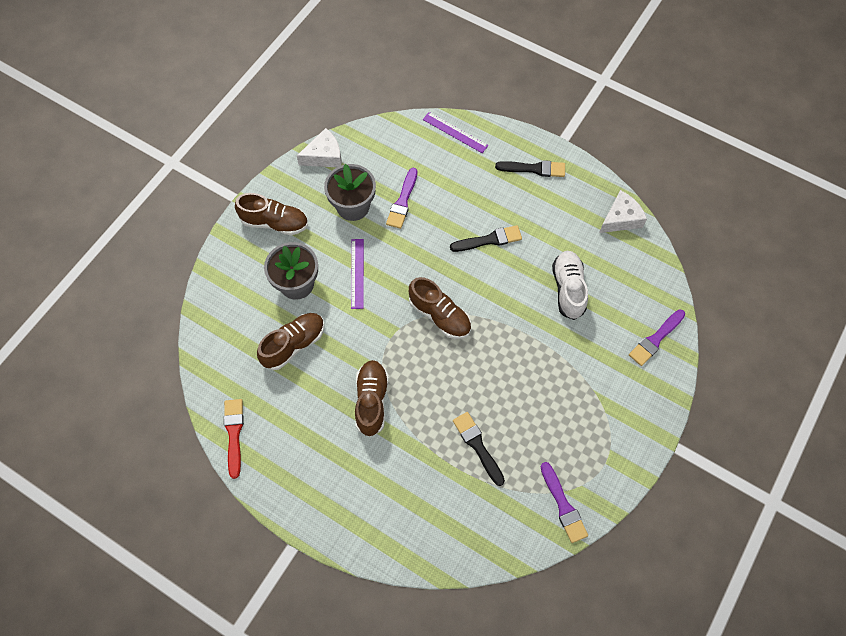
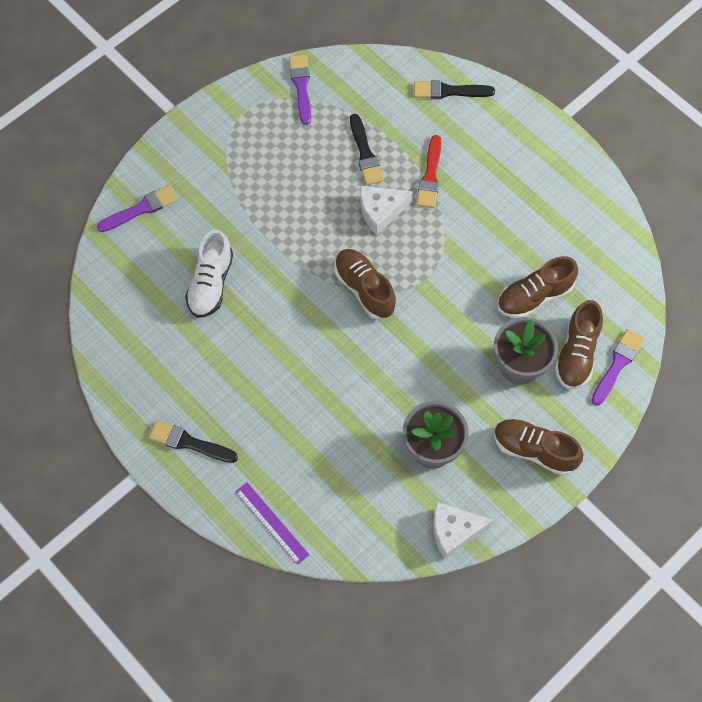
camera: 165 degrees left, 0 degrees up
(234, 434) = (611, 221): red brush -> red brush (430, 176)
(357, 273) = (446, 361): purple ruler -> none
(371, 401) = (461, 219): brown shoe -> brown shoe (577, 354)
(402, 201) = (368, 439): purple brush -> purple brush (617, 364)
(489, 240) = (279, 363): black brush -> black brush (449, 91)
(621, 218) = (113, 350): white cheese -> white cheese (380, 211)

